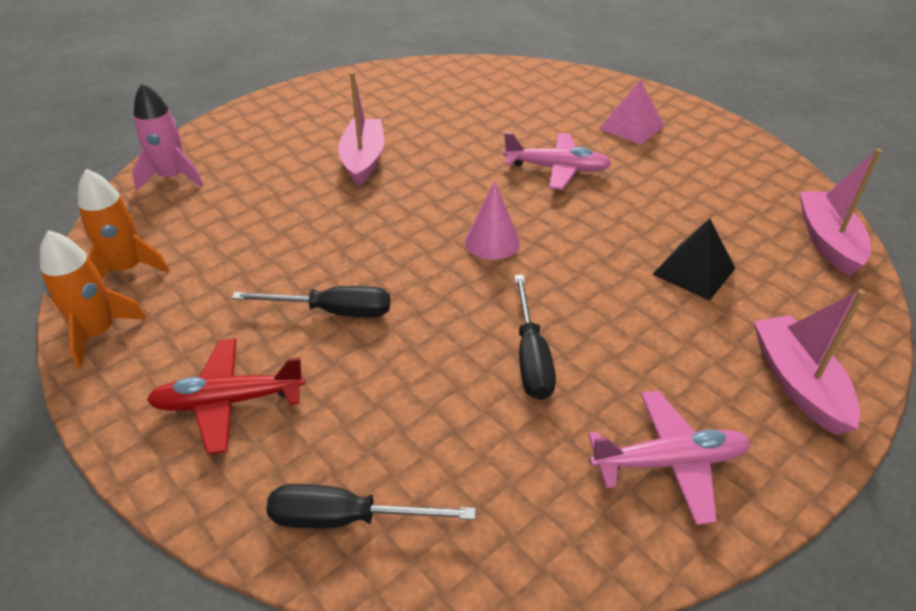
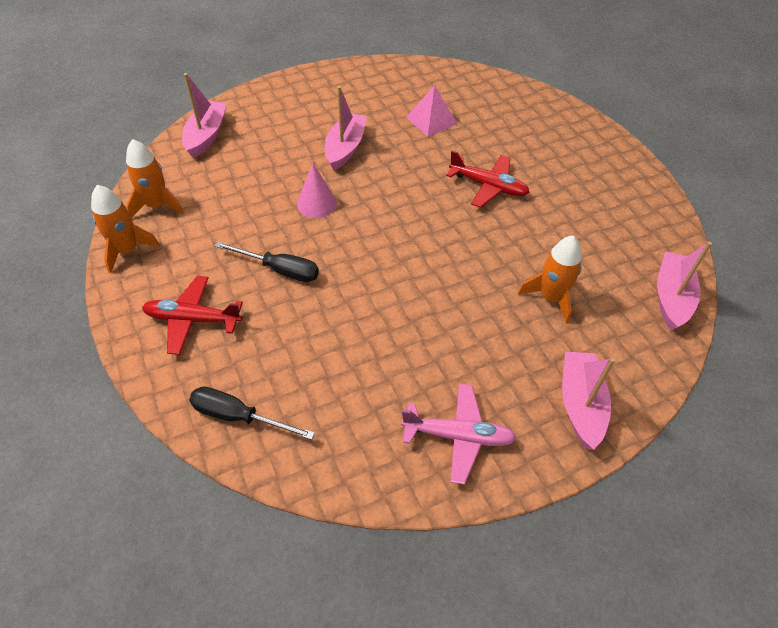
camera: 15 degrees right, 10 degrees up
(172, 177) = (206, 135): pink rocket -> pink boat
(492, 241) = (411, 239): pink cone -> pink cone (316, 203)
(531, 357) = (399, 337): black screwdriver -> none
(557, 169) = (488, 186): pink plane -> red plane
(631, 127) = (567, 159): pink pyramid -> pink pyramid (431, 120)
(693, 271) = (550, 298): black pyramid -> orange rocket

